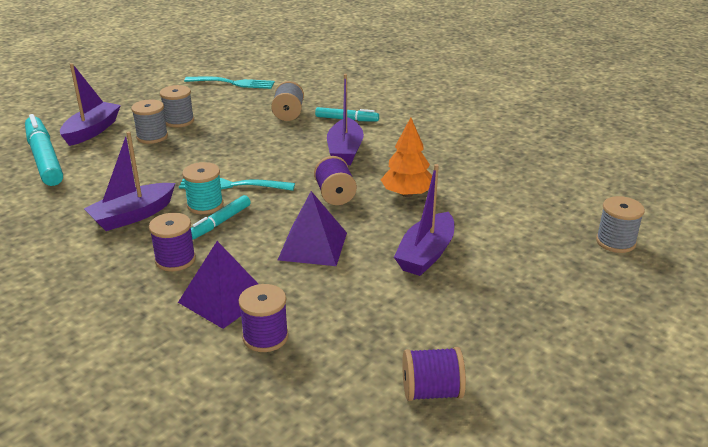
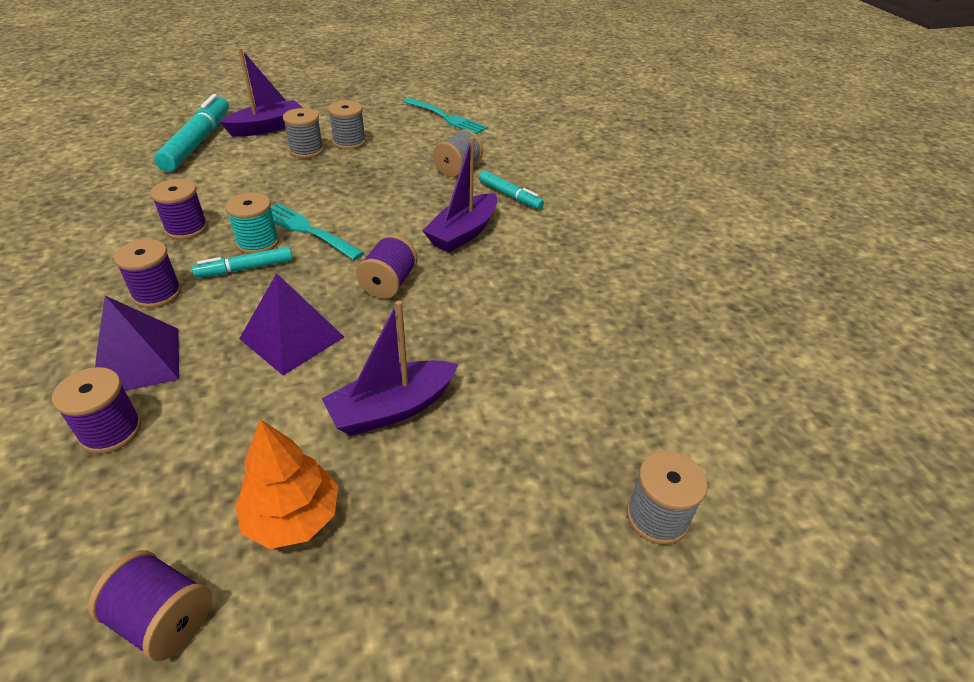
camera: 30 degrees right, 10 degrees up
(132, 216) = (186, 228): purple boat -> purple spool
(407, 194) = (466, 315): orange tree -> orange tree (293, 517)

